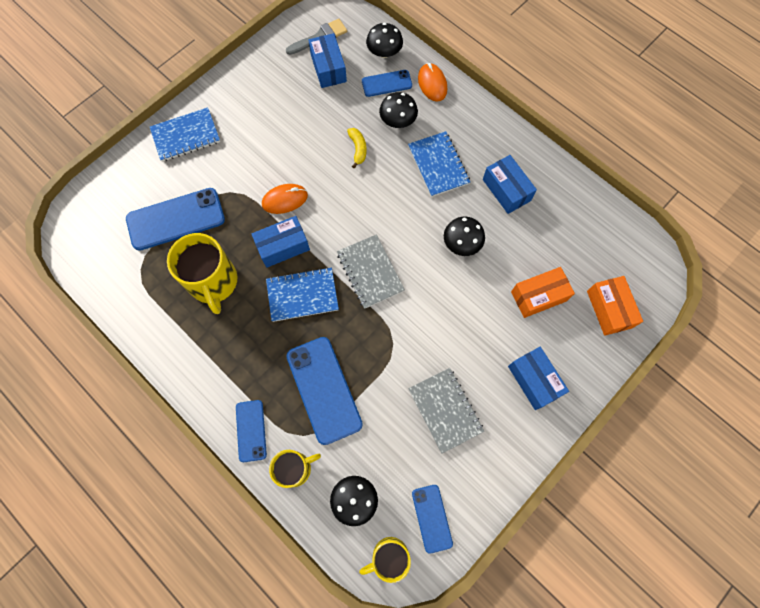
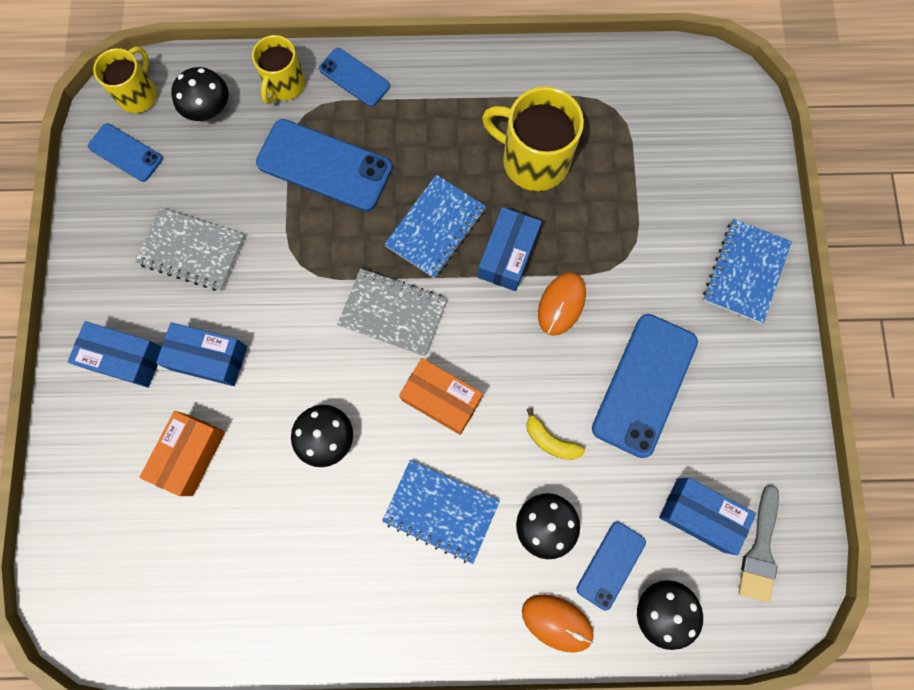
camera: 135 degrees right, 5 degrees up
(176, 219) = (642, 181): blue phone -> blue phone (644, 384)
(506, 190) = (333, 555): blue box -> blue box (209, 358)
(609, 309) = (99, 513): orange box -> orange box (441, 399)

